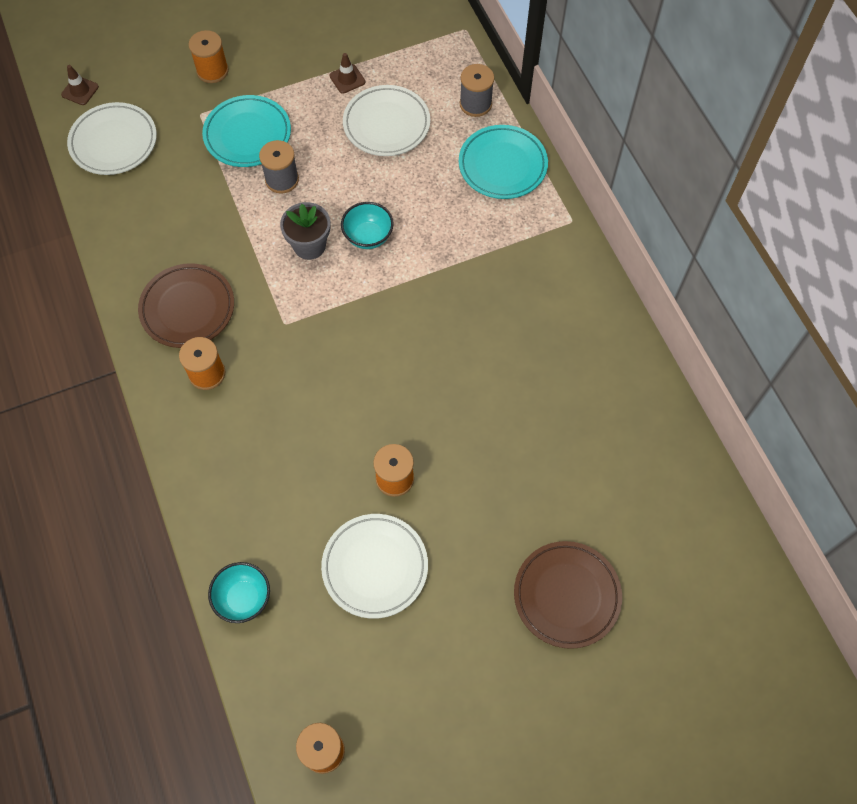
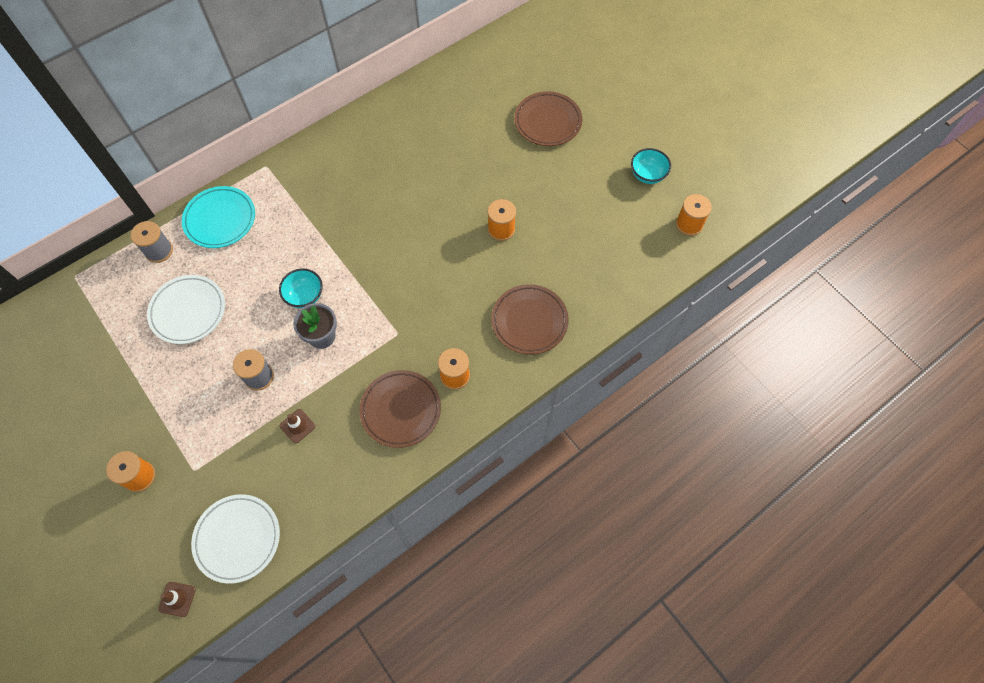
camera: 105 degrees left, 0 degrees up
(243, 598) = (615, 296): turquoise bowl -> turquoise bowl (647, 175)
(247, 135) = (213, 420): turquoise plate -> none
(247, 477) = (529, 321): none -> brown plate
(347, 79) = (140, 355): brown traffic cone -> brown traffic cone (297, 426)
(375, 567) = (566, 225): white plate -> none

